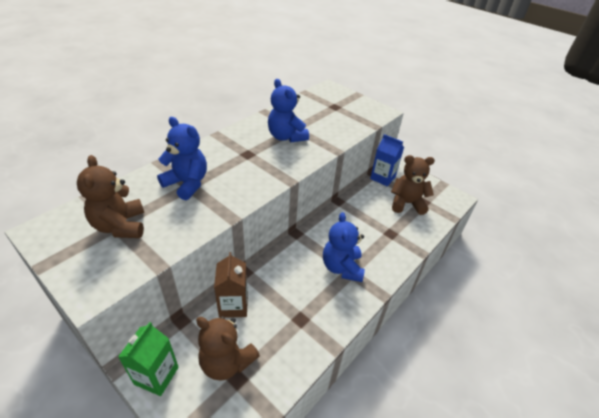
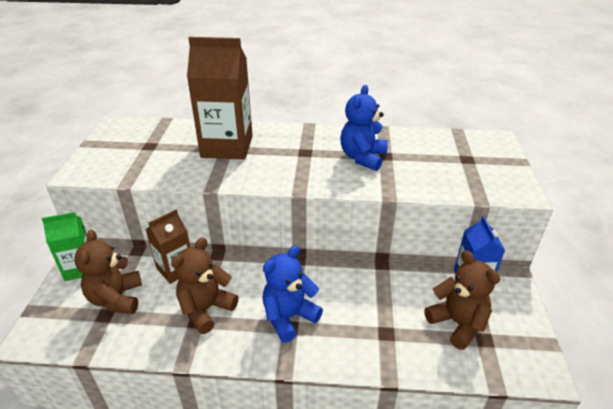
camera: 55 degrees right, 5 degrees down
(120, 226) = (149, 147): brown teddy bear -> brown teddy bear (206, 309)
(187, 184) = (227, 146): blue teddy bear -> brown carton

